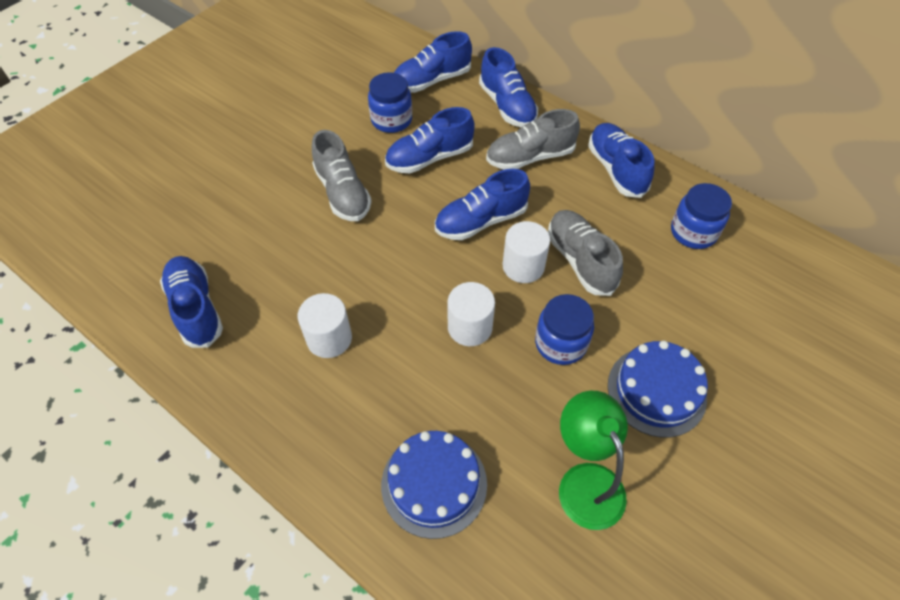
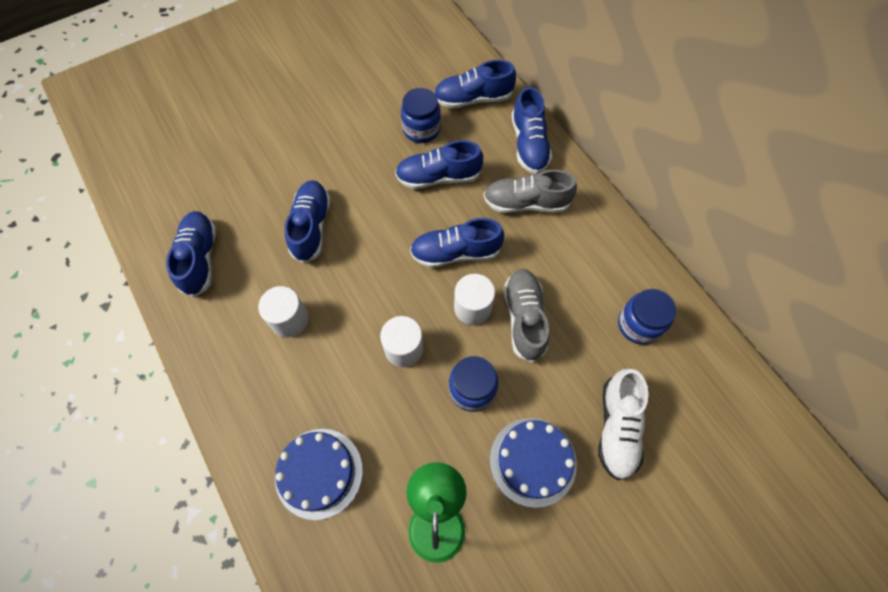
camera: 20 degrees right, 10 degrees up
(343, 193) = (352, 189): grey shoe -> none
(616, 169) = (598, 239): blue shoe -> blue shoe (311, 227)
(722, 331) = (617, 428): none -> white shoe

